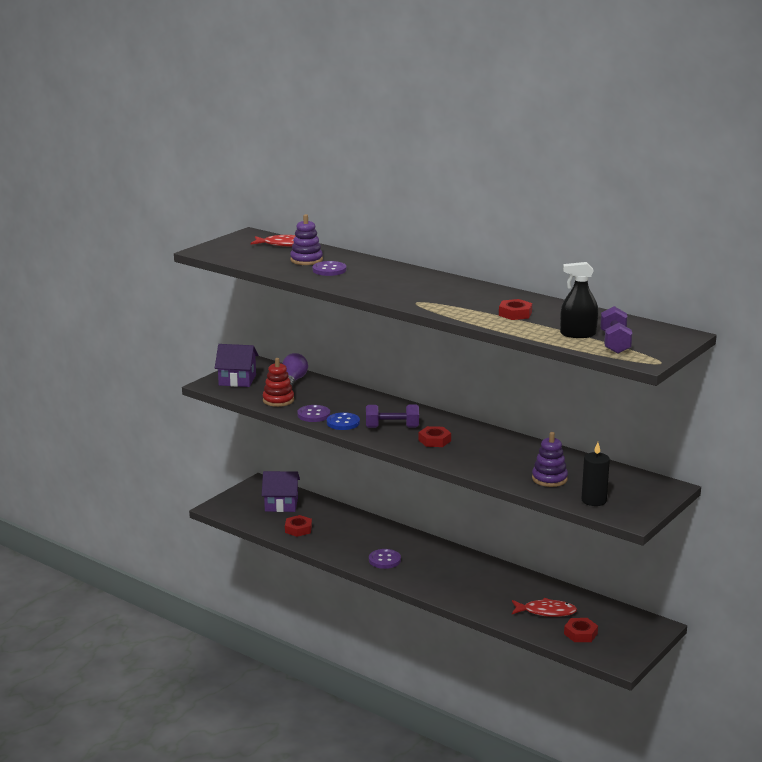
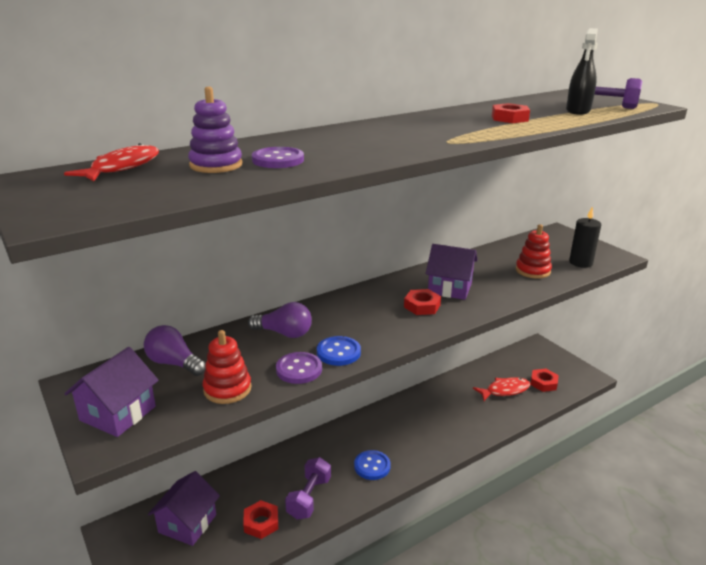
camera: 70 degrees left, 5 degrees up
(353, 402) = (284, 333): none -> purple light bulb
(384, 560) = (372, 466): purple button -> blue button
(392, 427) = (373, 323): purple dumbbell -> purple dumbbell (309, 498)
(477, 447) = (450, 288): none -> purple house
(546, 612) = (504, 390): red fish -> red fish turned 45 degrees clockwise
(549, 479) = (532, 271): purple stacking toy -> red stacking toy

